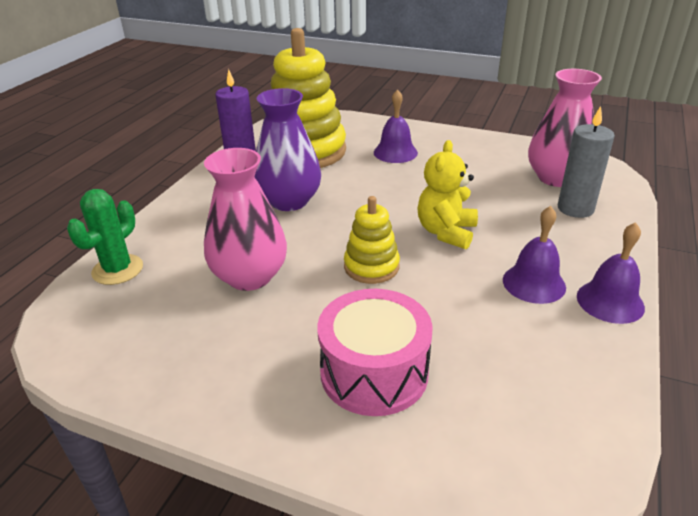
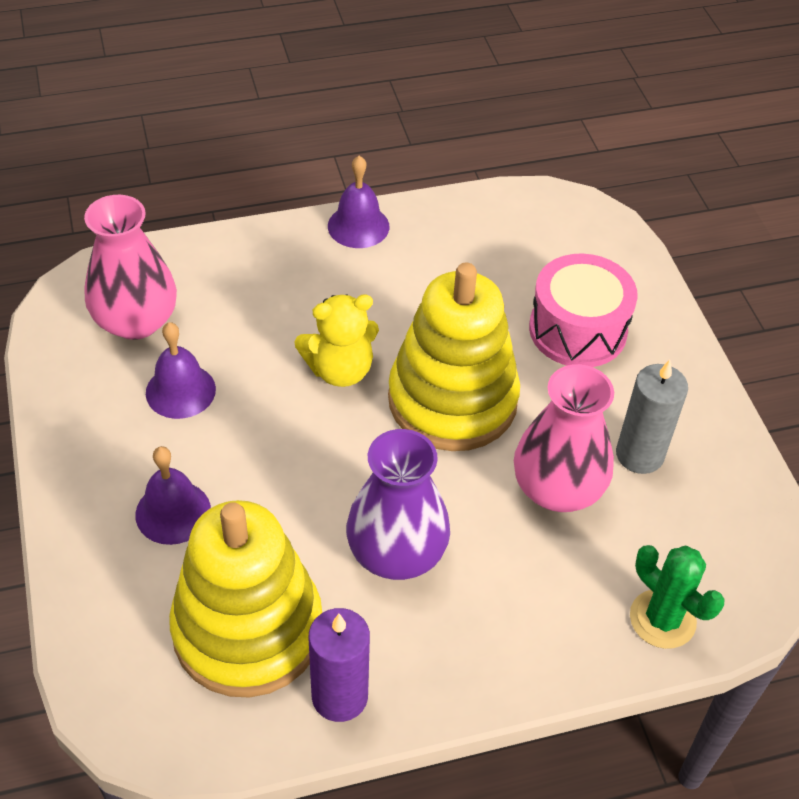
camera: 130 degrees left, 15 degrees up
(117, 270) = (662, 619): green cactus -> green cactus turned 60 degrees clockwise
(371, 266) = (452, 400): yellow stacking toy -> yellow stacking toy, size x1.98
(534, 283) = (373, 277): purple bell -> purple bell (180, 391)
(575, 208) = (204, 286): grey candle -> grey candle (639, 454)

